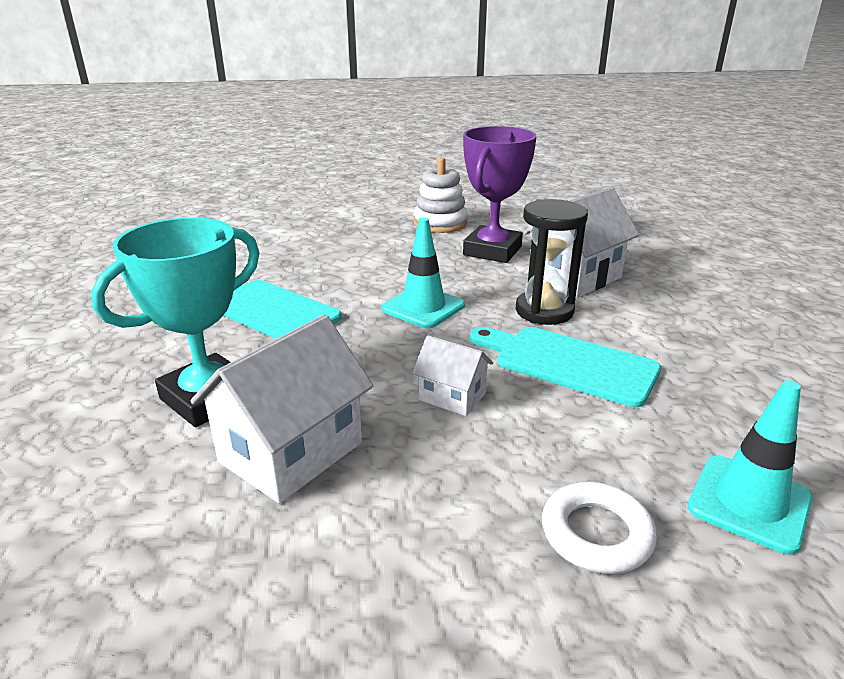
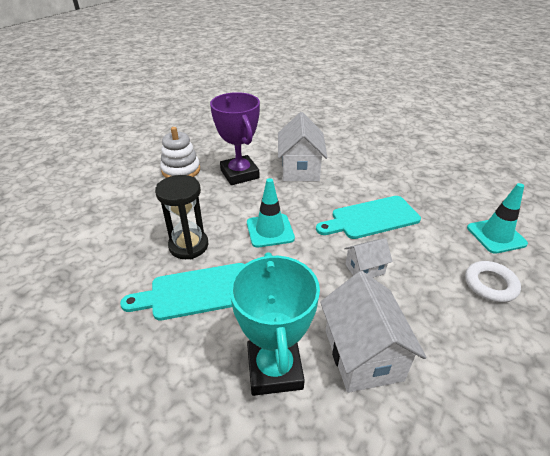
camera: 50 degrees left, 10 degrees up
(544, 311) = (320, 197): black hourglass -> black hourglass (188, 246)

